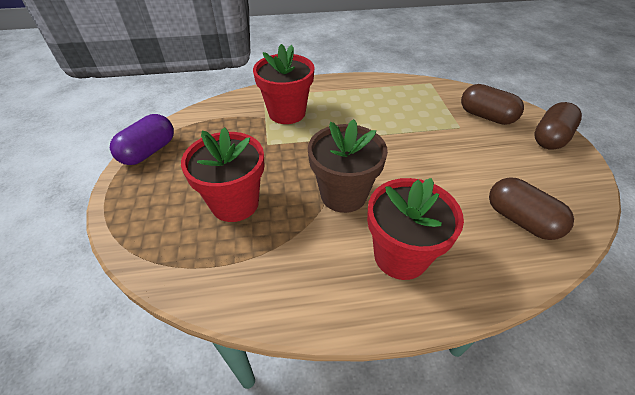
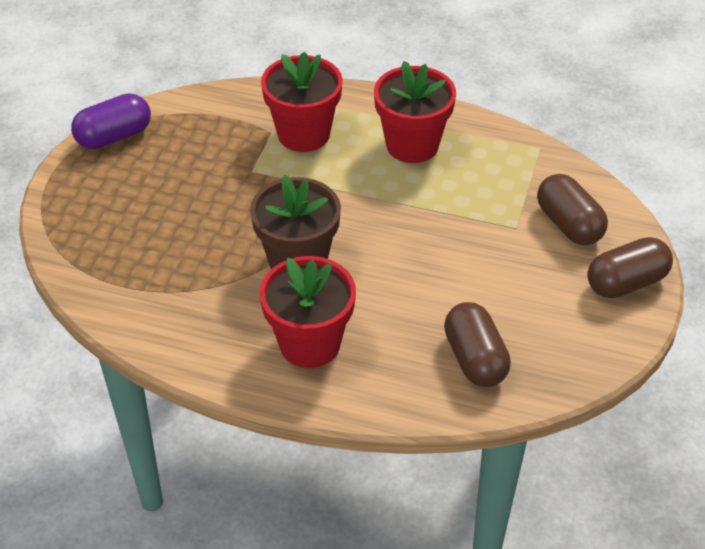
camera: 25 degrees right, 0 degrees up
(235, 203) = (176, 230): red flower pot -> red flower pot (412, 145)

